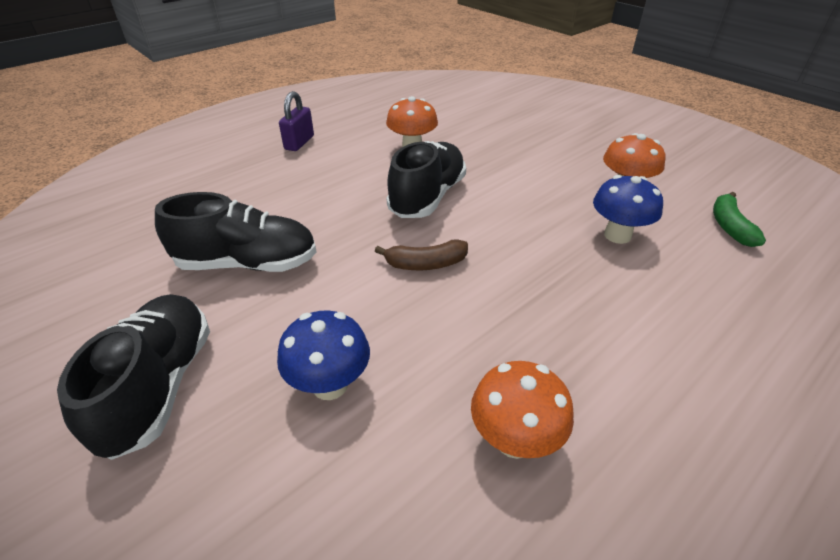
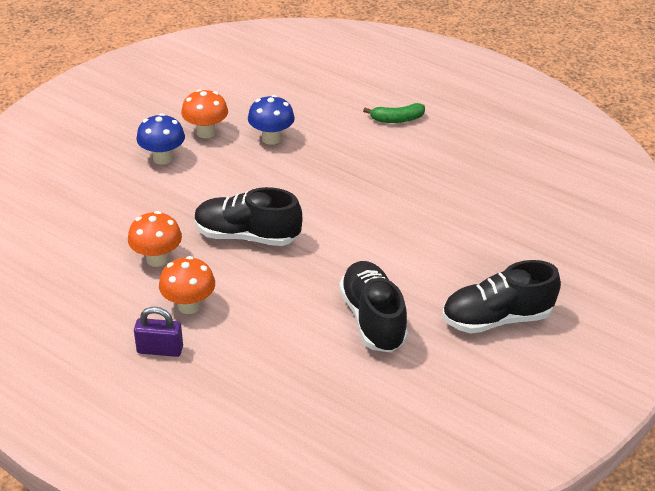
camera: 105 degrees left, 0 degrees up
(330, 385) = (460, 246): blue mushroom -> blue mushroom (162, 158)
(426, 264) = (337, 224): brown banana -> none
(514, 440) = (459, 177): orange mushroom -> orange mushroom (189, 305)
(729, 226) = (244, 91): green banana -> green banana (397, 119)

